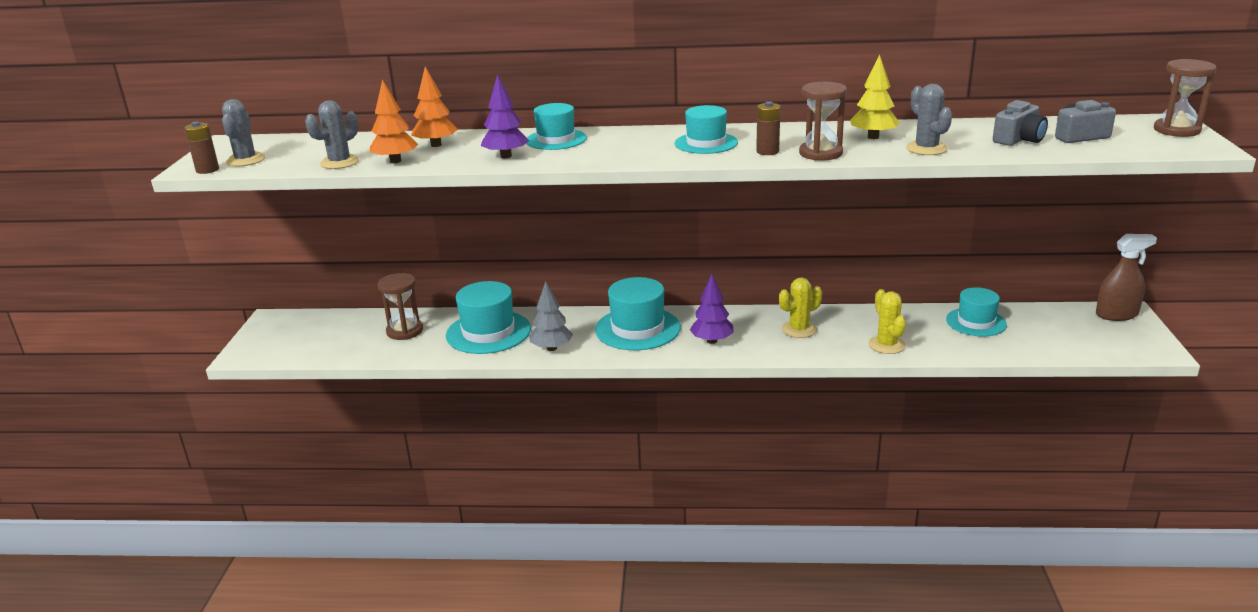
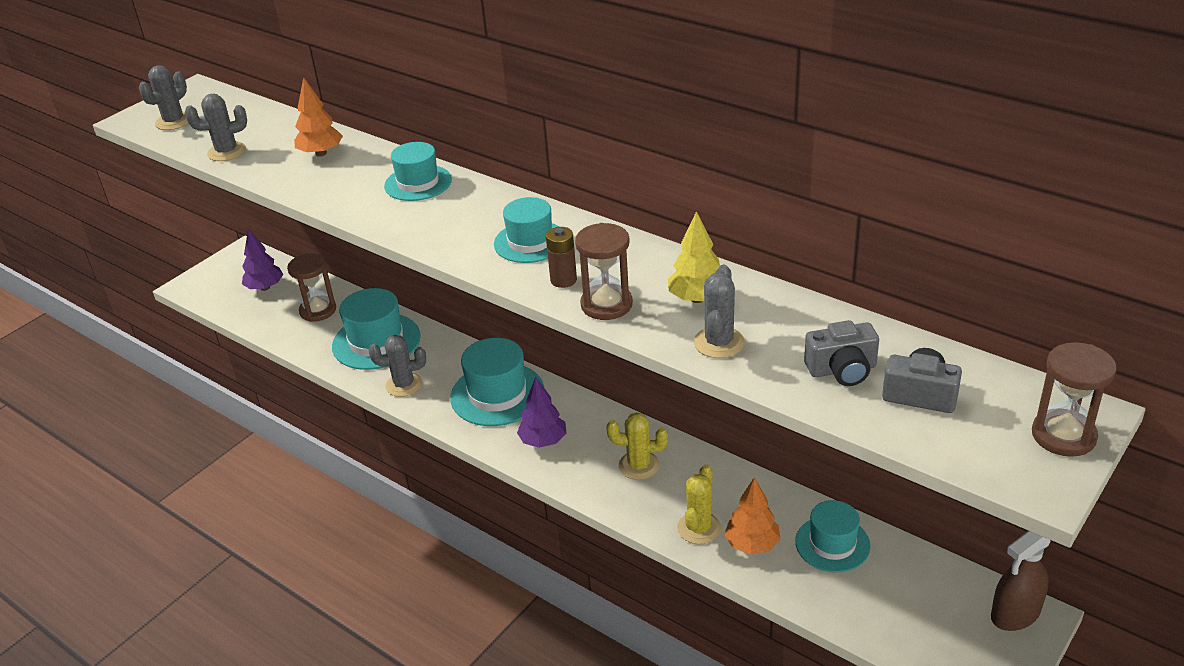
camera: 35 degrees right, 10 degrees up
(207, 170) = (136, 126): brown battery -> none
(395, 161) = (264, 166): orange tree -> orange tree (752, 544)
(506, 156) = (348, 193): purple tree -> purple tree (265, 287)
(551, 348) = (404, 385): grey tree -> grey cactus
(1116, 314) = (1015, 614): brown spray bottle -> brown spray bottle turned 120 degrees clockwise

